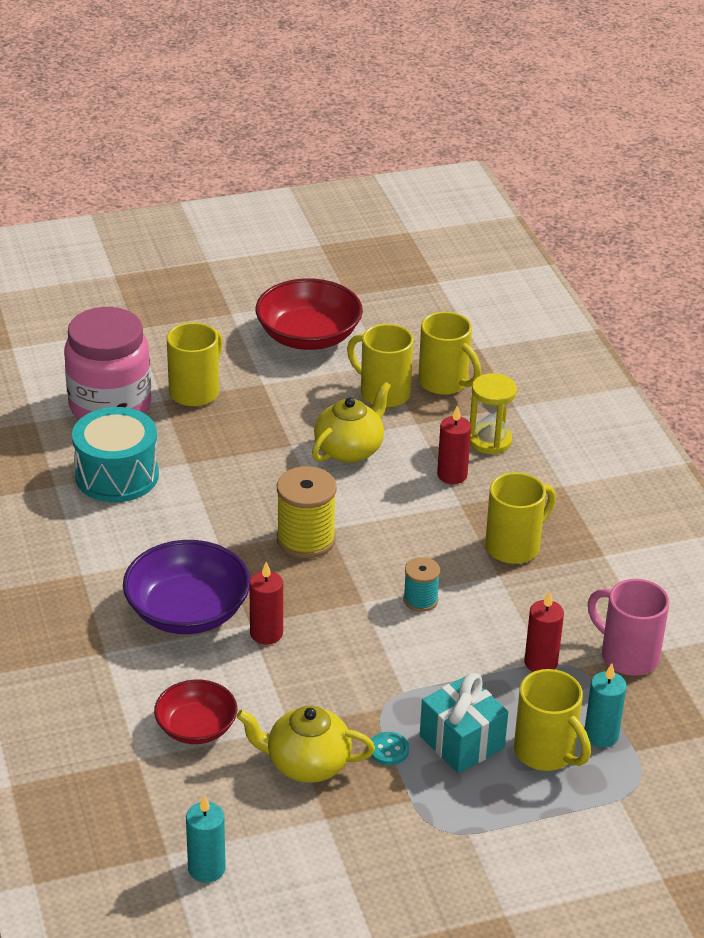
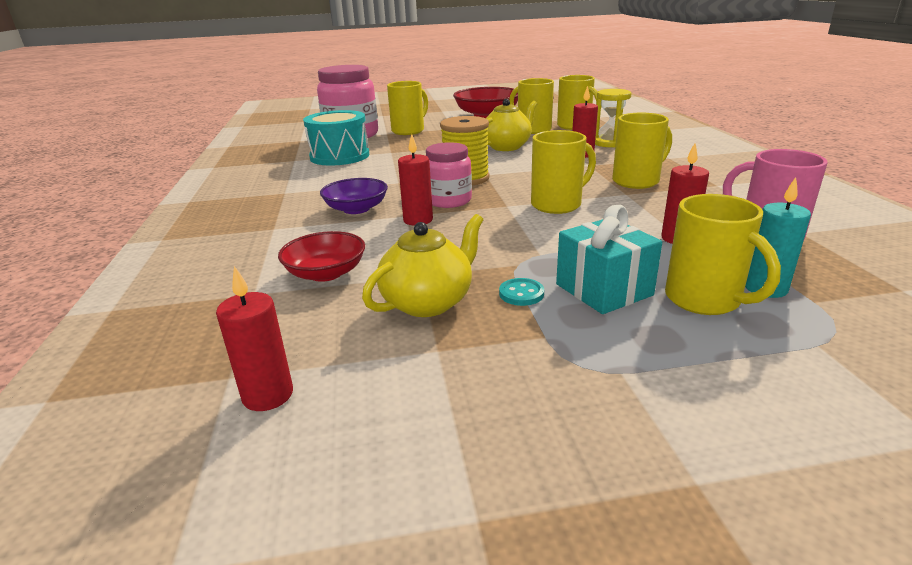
camera: 10 degrees right, 10 degrees down
(187, 611) = (356, 209): purple bowl -> purple bowl, size x0.62
(206, 868) = (268, 395): turquoise candle -> red candle
(294, 592) = (449, 201): none -> pink jar
(306, 764) = (428, 302): yellow teapot -> yellow teapot turned 120 degrees clockwise
(420, 600) = (558, 204): turquoise spool -> yellow mug

